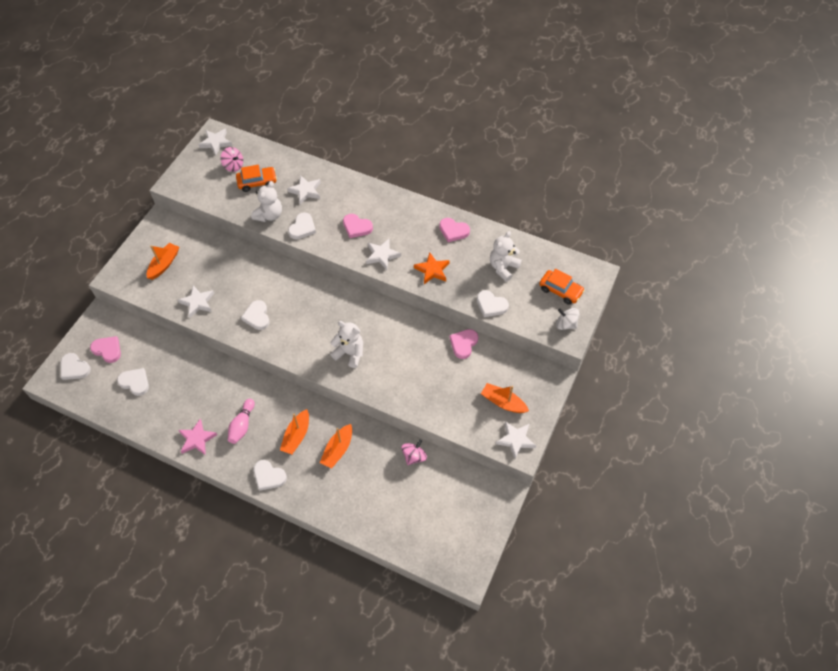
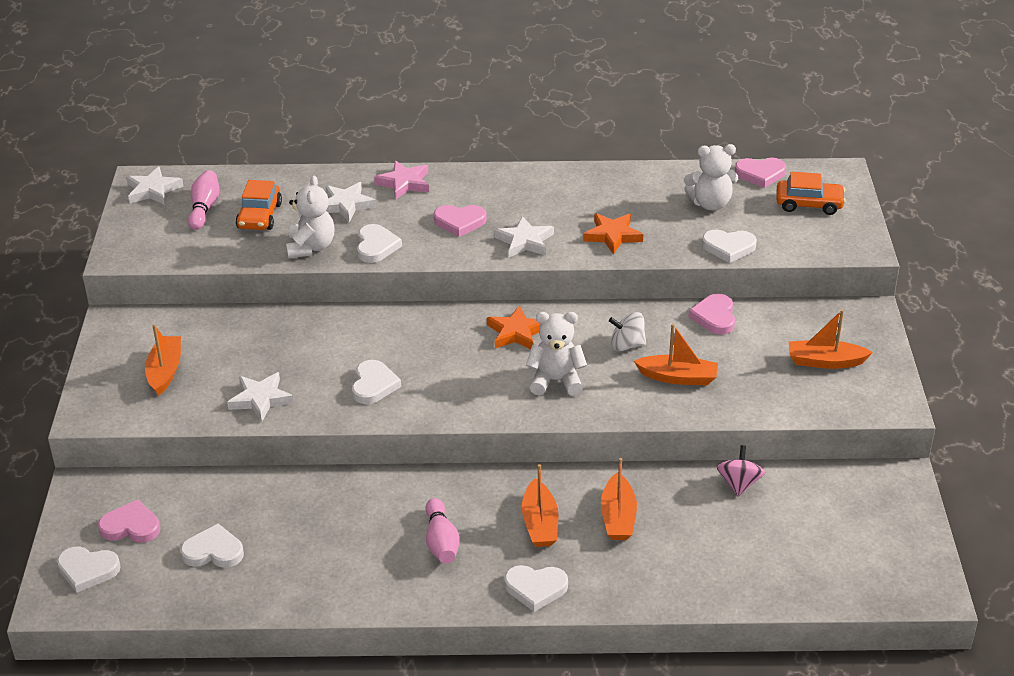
camera: 25 degrees left, 20 degrees down
(197, 439) = (379, 585): pink star -> pink star (404, 183)
(233, 166) = (204, 208): pink spinning top -> pink bowling pin
(257, 182) = (259, 216): orange car -> orange car turned 135 degrees clockwise
(257, 316) = (373, 385): white heart -> white heart turned 135 degrees counterclockwise
(350, 311) = (516, 332): none -> orange star
(415, 379) = (678, 377): none -> orange boat
(453, 231) = (606, 186): pink heart -> pink heart (760, 174)
(503, 268) = (710, 204): white teddy bear -> white teddy bear turned 105 degrees counterclockwise
(516, 440) = (878, 396): white star -> none
(566, 324) = (847, 236): white spinning top -> white spinning top (627, 345)

